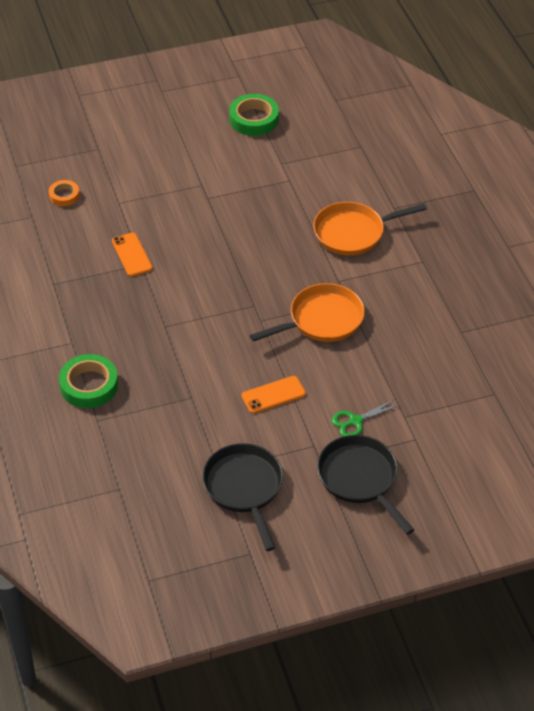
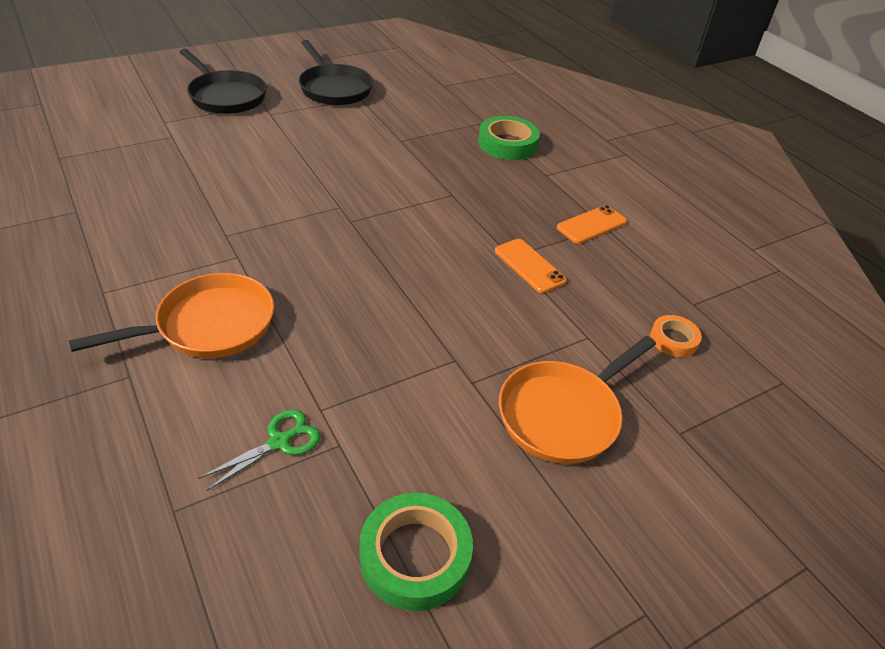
camera: 165 degrees right, 5 degrees down
(273, 395) = (315, 145): orange phone -> orange phone (591, 225)
(321, 320) = (262, 211): orange pan -> orange pan (563, 414)
(355, 421) = (226, 131): green scissors -> green scissors (279, 442)

